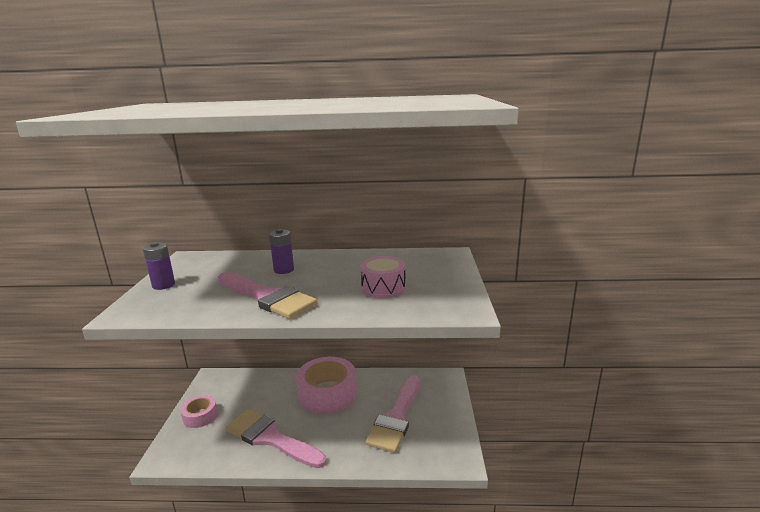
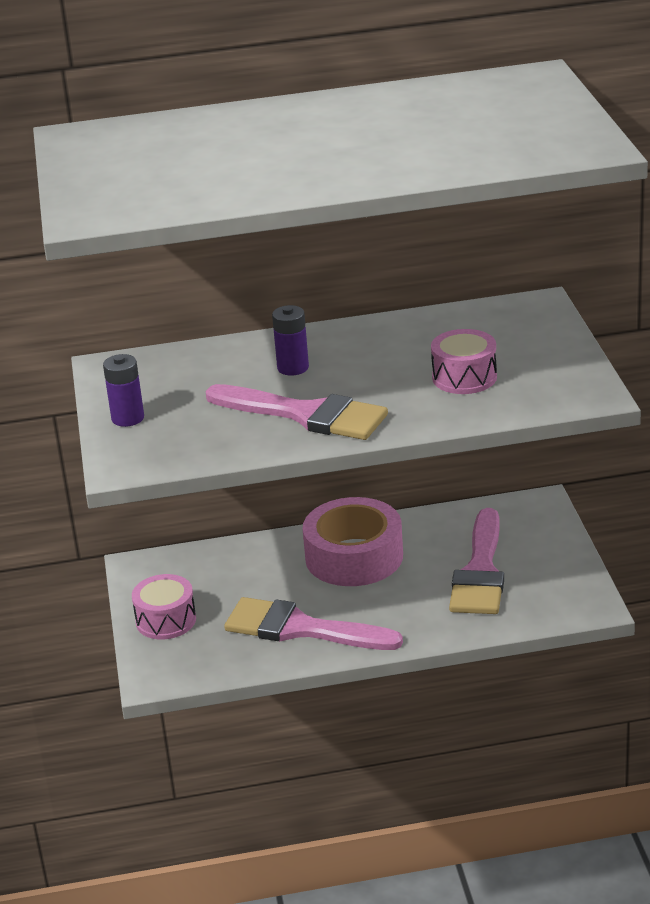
camera: 10 degrees left, 10 degrees up
(200, 416) = (166, 620): pink tape -> pink drum

